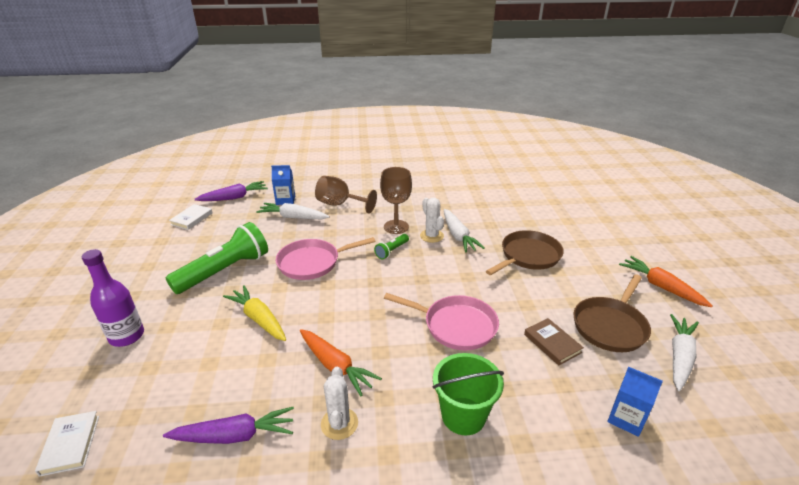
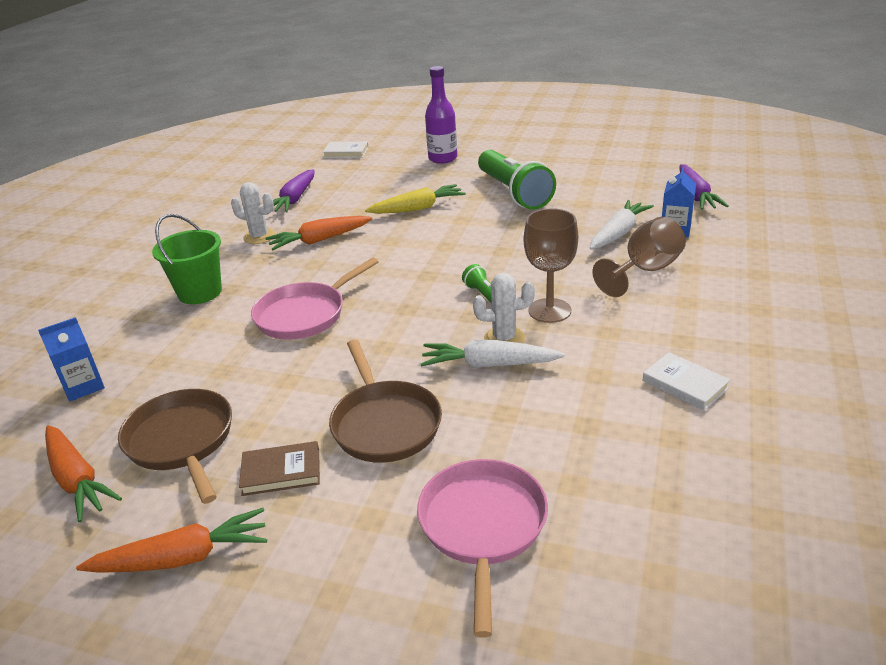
camera: 115 degrees right, 0 degrees up
(191, 219) = (643, 173): white book -> white book (685, 384)
(312, 263) = (496, 240): pink pan -> pink pan (483, 527)
(552, 343) = (211, 376): brown book -> brown book (281, 472)
(679, 357) = (77, 480): white carrot -> orange carrot

